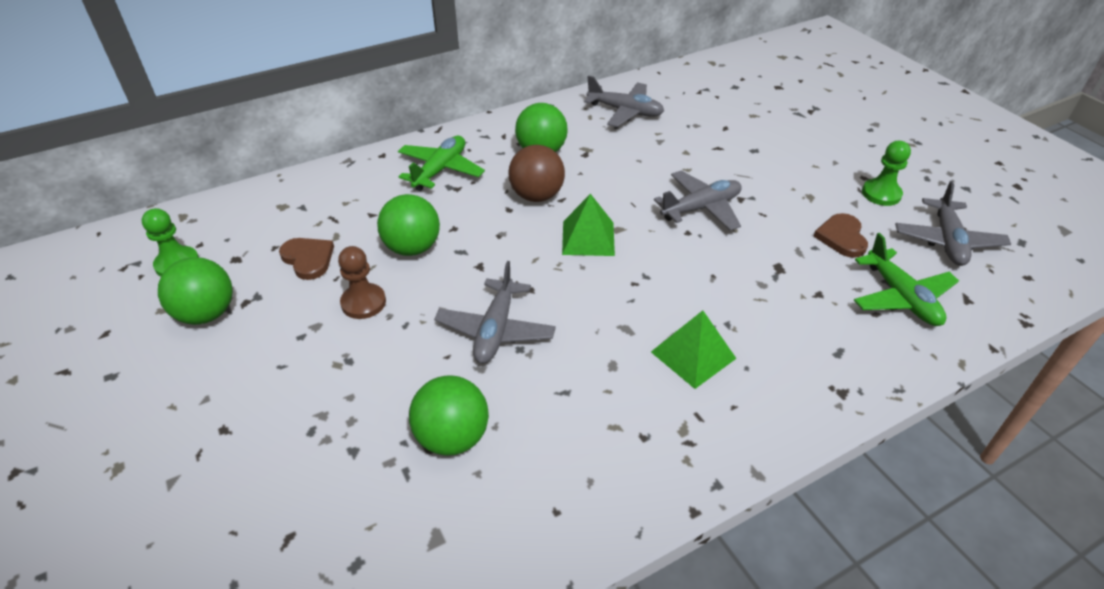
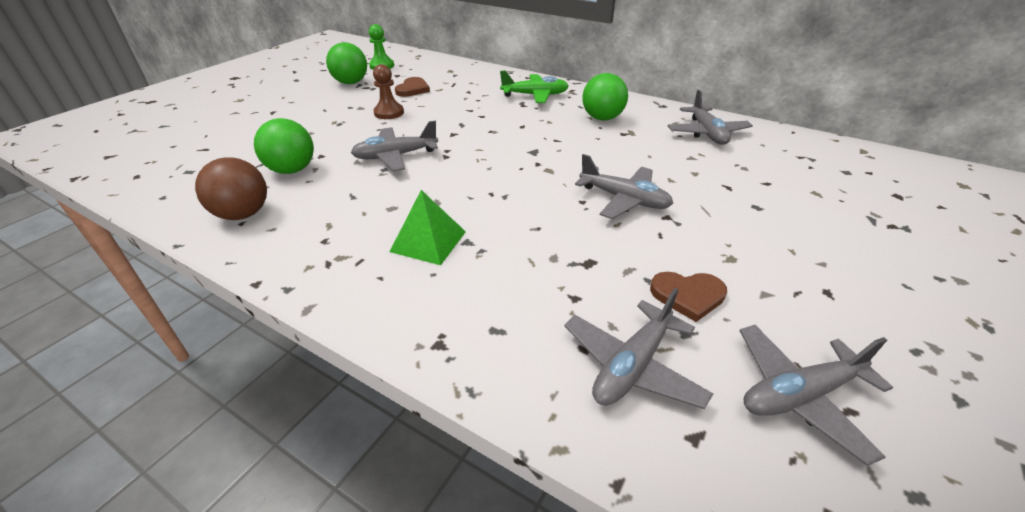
camera: 60 degrees right, 5 degrees down
(412, 248) = (450, 110): green ball -> none
(537, 196) = (549, 130): brown ball -> brown ball (243, 214)
(588, 238) = (524, 161): green pyramid -> none
(841, 237) = (688, 295): brown heart -> brown heart turned 150 degrees counterclockwise
(881, 194) = (814, 312): green pawn -> none
(901, 297) = (632, 366): green plane -> grey plane

